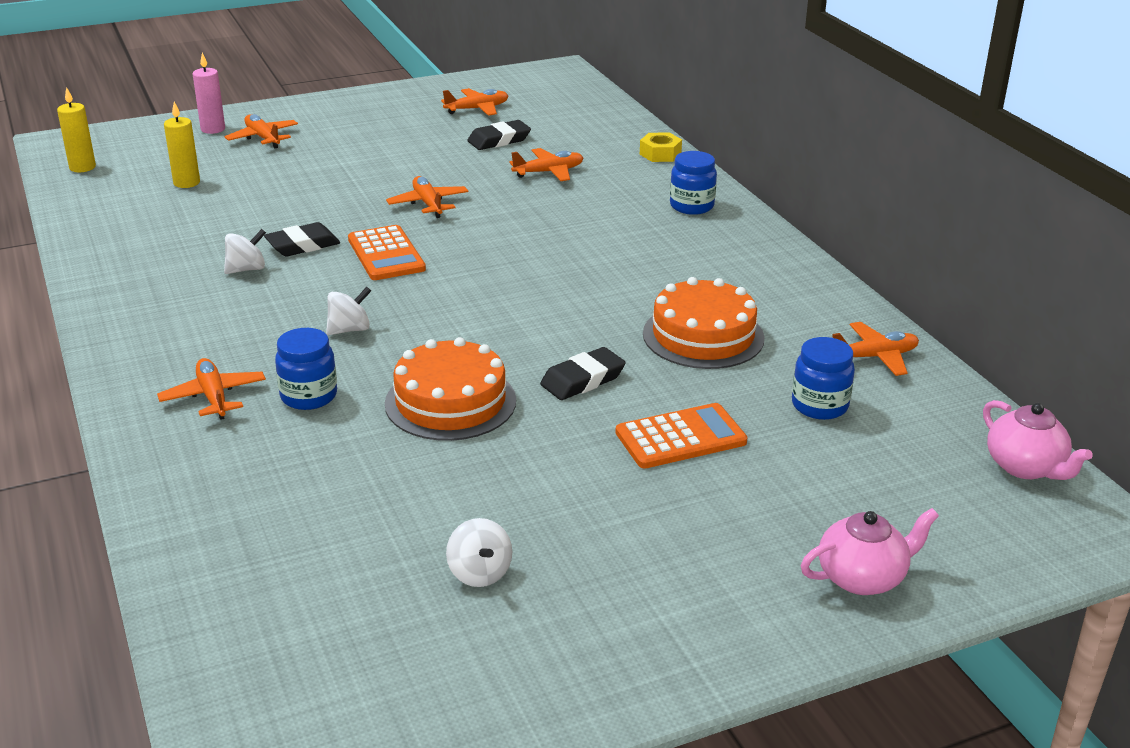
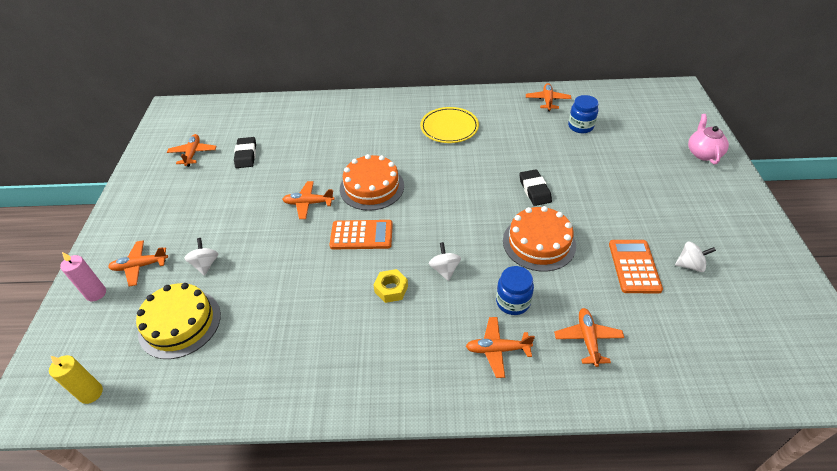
camera: 65 degrees left, 15 degrees up
(186, 183) = (180, 323): yellow candle -> yellow cake
(246, 269) = (340, 307): white spinning top -> white spinning top (205, 264)
(303, 245) = (325, 272): black eraser -> none
(548, 172) = (304, 146): orange plane -> orange plane (587, 339)
(660, 154) = (314, 103): yellow nut -> yellow nut (391, 289)
(680, 437) = (594, 172): orange calculator -> orange calculator (634, 266)
(691, 206) = (380, 109): blue jar -> none
(694, 273) = (449, 127): none -> yellow plate
(703, 336) = (510, 141): orange cake -> orange cake (372, 187)
(1025, 467) = (637, 92): pink teapot -> none

